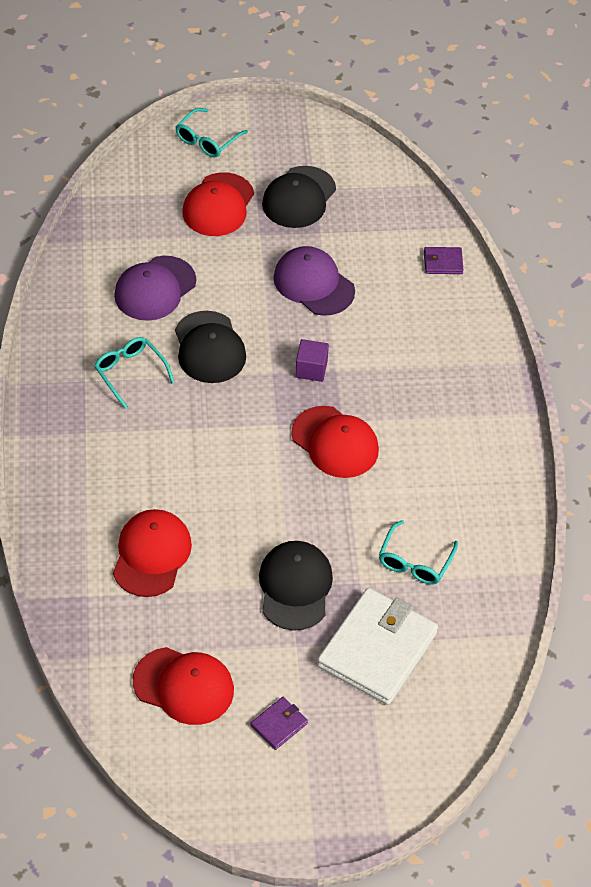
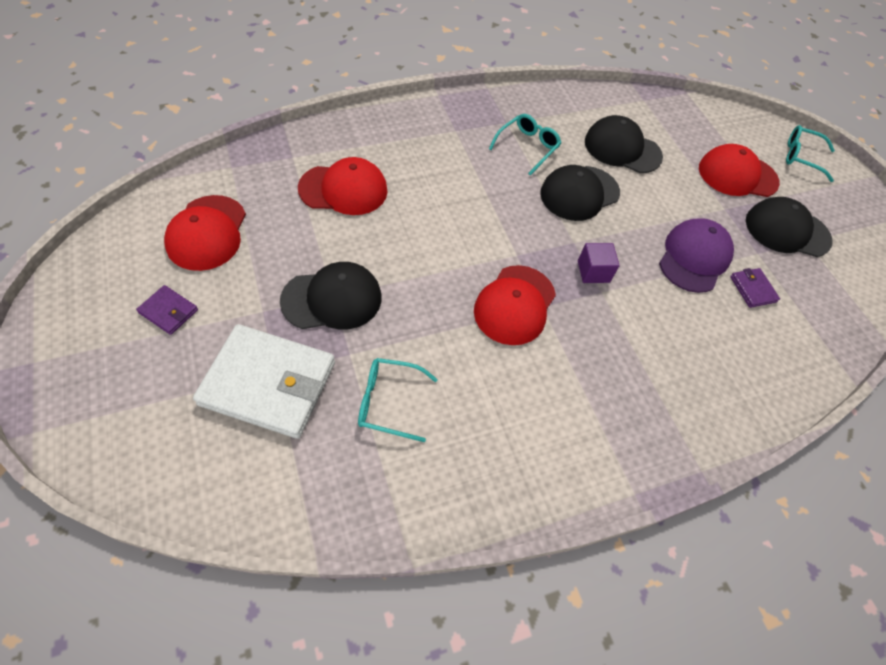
camera: 70 degrees right, 5 degrees up
(155, 288) = (622, 149): purple cap -> black cap
(443, 262) = (792, 366): purple wallet -> purple wallet (752, 289)

